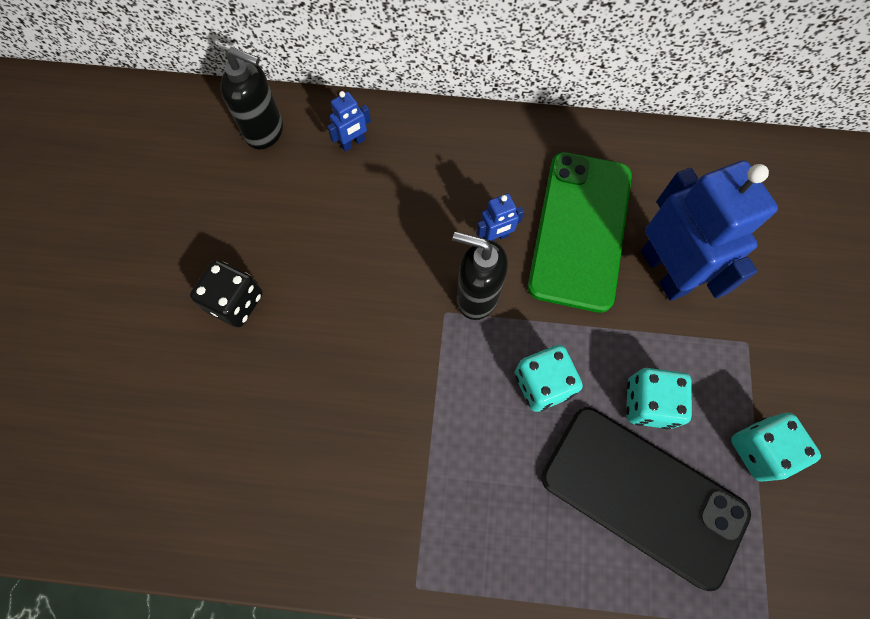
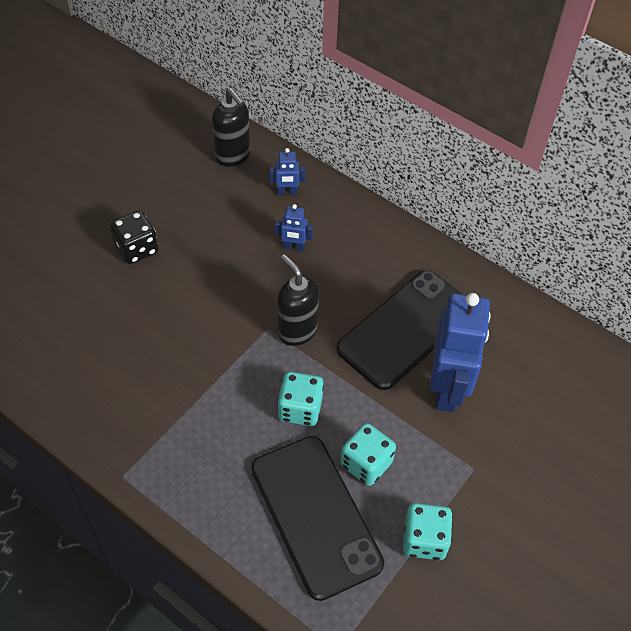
camera: 30 degrees right, 15 degrees down
(495, 237) = (340, 301): blue robot -> blue robot (294, 247)
(580, 230) = (405, 329): green phone -> black phone

